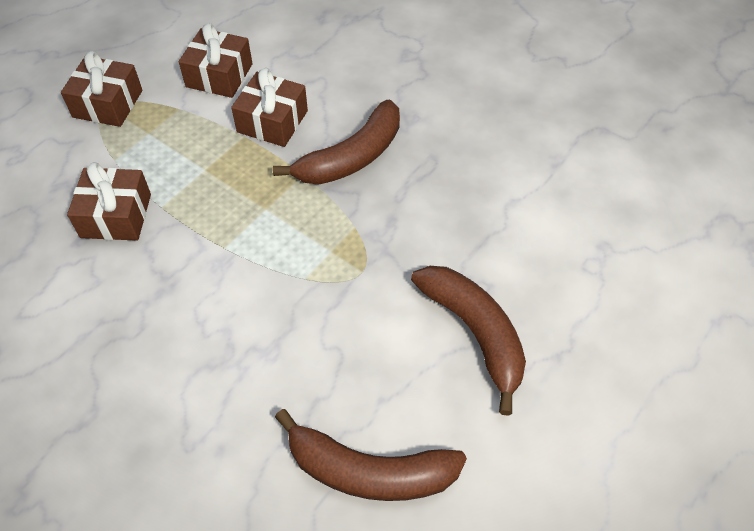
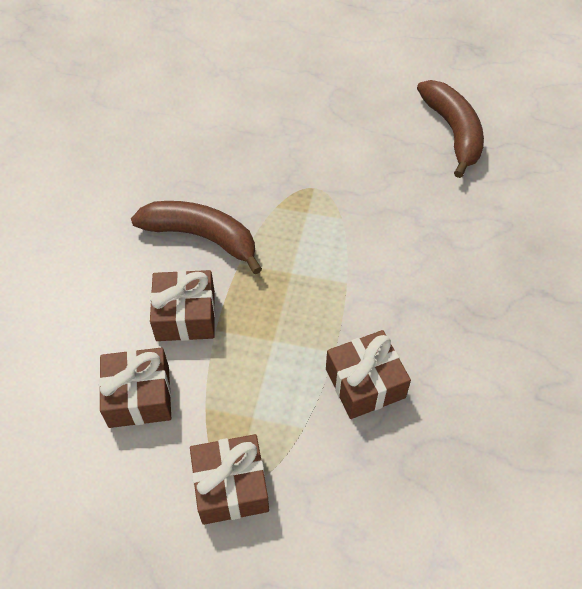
camera: 115 degrees left, 0 degrees up
(475, 333) = (325, 114): brown banana -> none

